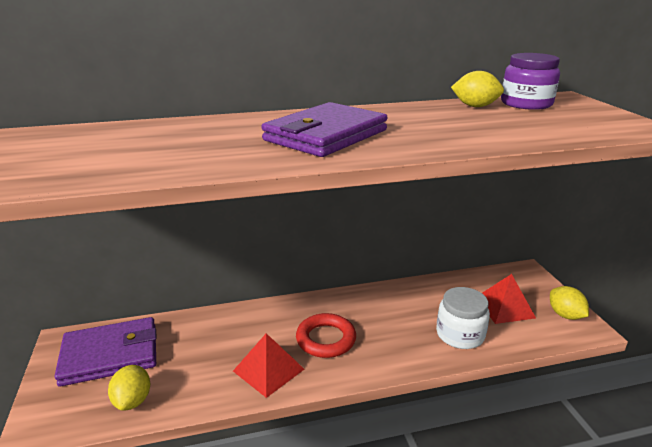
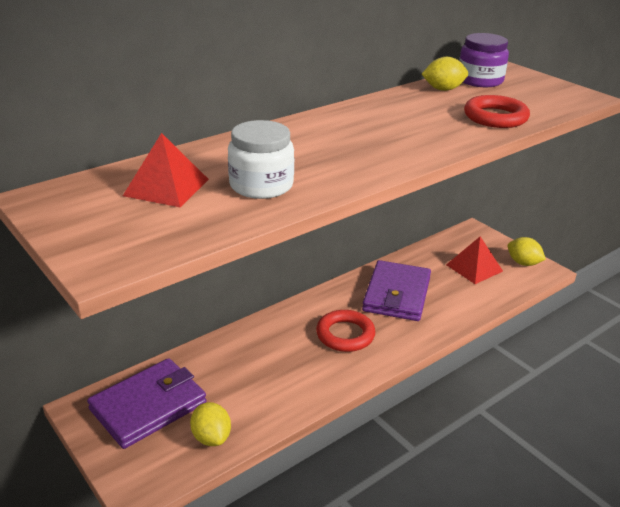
camera: 25 degrees left, 5 degrees up
(268, 370) = (314, 375): red pyramid -> red pyramid (166, 187)
(325, 135) = (358, 143): purple wallet -> purple wallet (396, 294)
(460, 334) = (453, 300): white jar -> white jar (261, 185)
(507, 133) = (495, 117): none -> red ring

